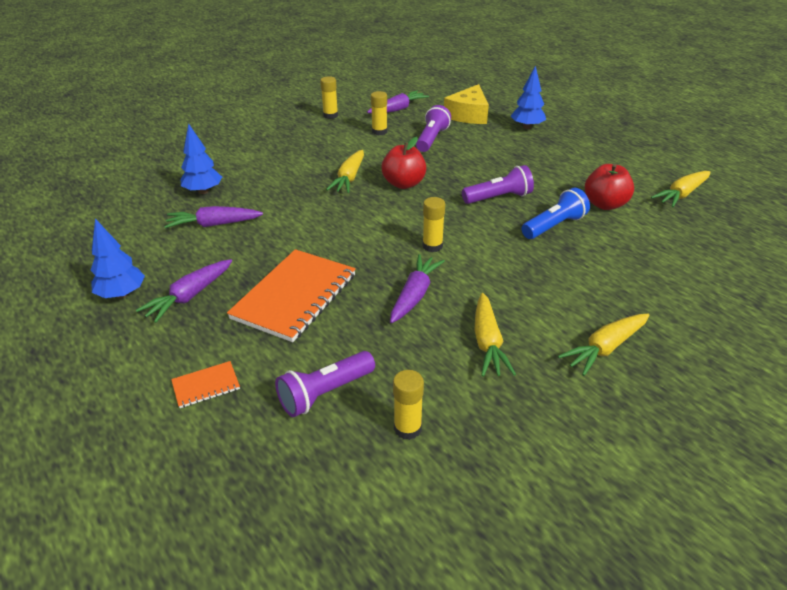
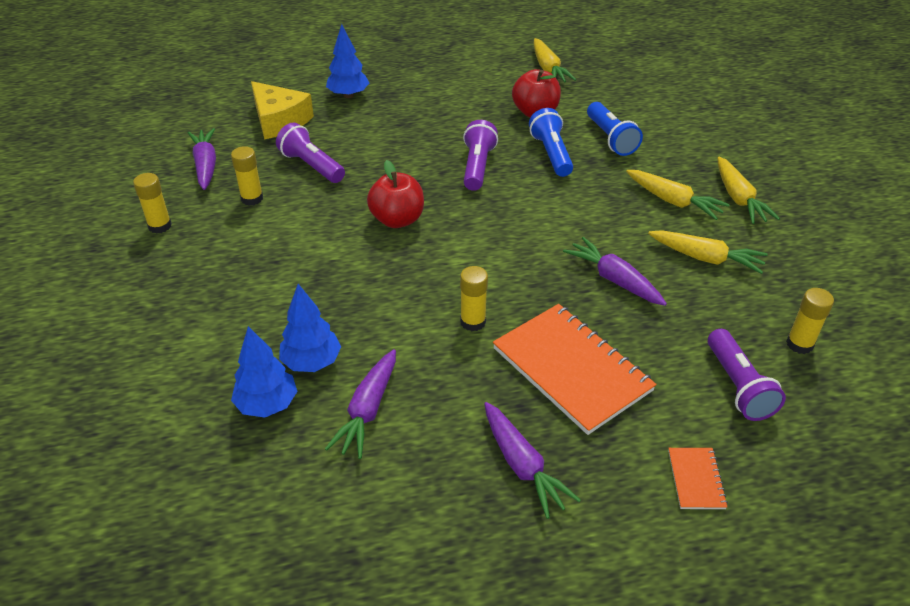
camera: 65 degrees left, 5 degrees up
(122, 294) = (480, 538): blue tree -> blue tree (312, 362)
(349, 178) = (348, 258): yellow carrot -> yellow carrot (673, 201)
(432, 246) = (537, 240): yellow glue stick -> yellow glue stick (473, 322)
(613, 251) = (610, 139): none -> blue flashlight

